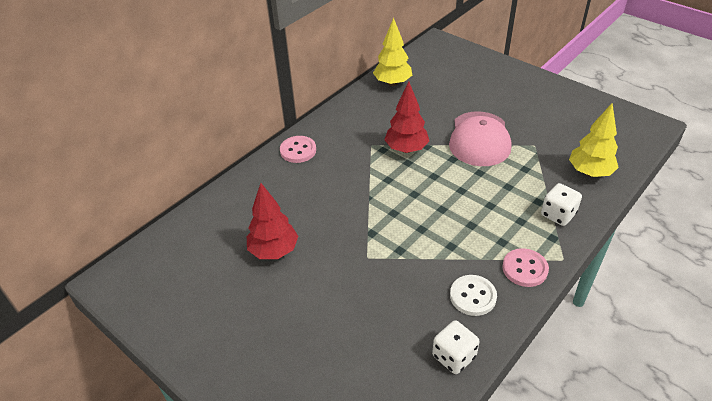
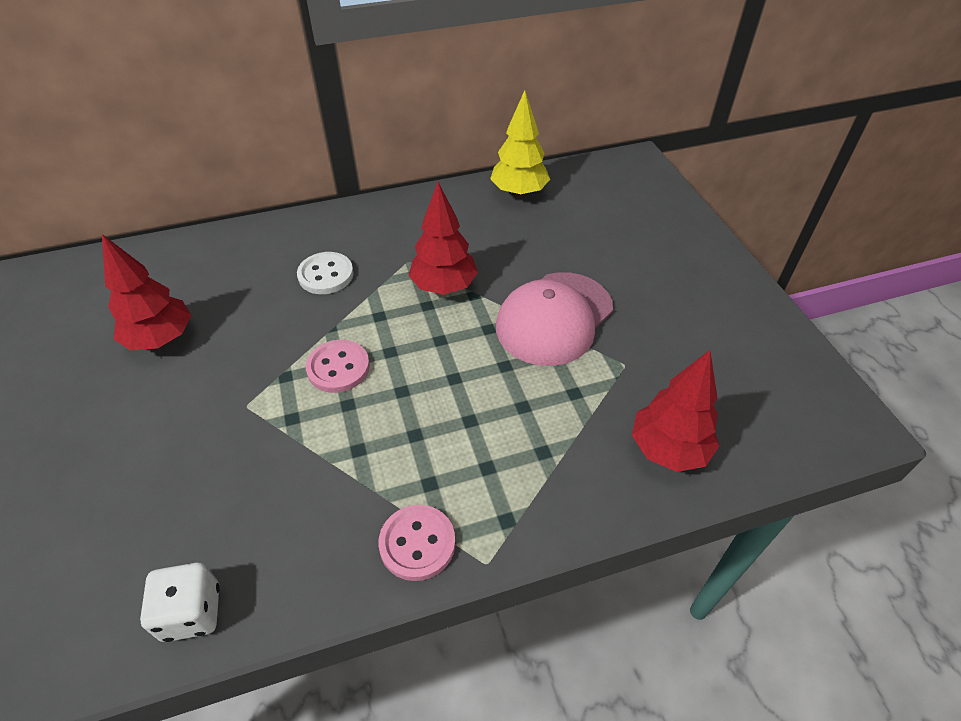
camera: 30 degrees right, 5 degrees up
(298, 150) = (319, 229): pink button -> pink button (338, 368)
(473, 296) = (307, 540): white button -> white button (326, 275)
(558, 214) = (551, 488): white dice -> none
(589, 172) = (668, 449): yellow tree -> red tree

